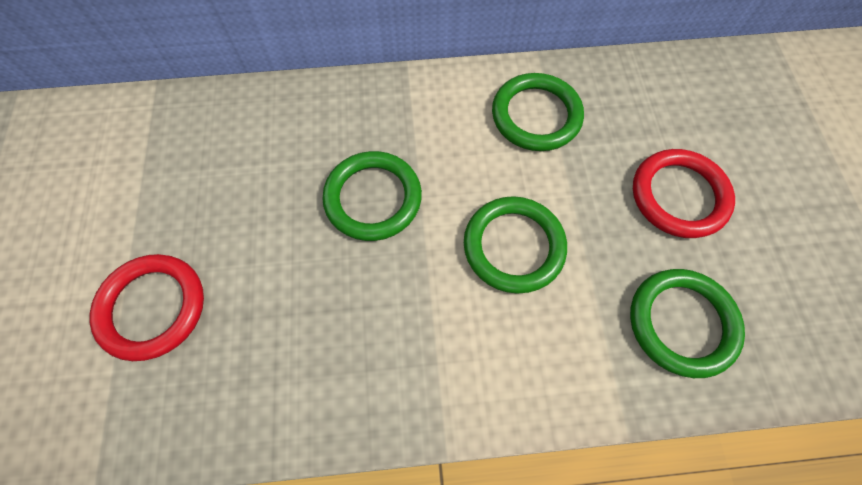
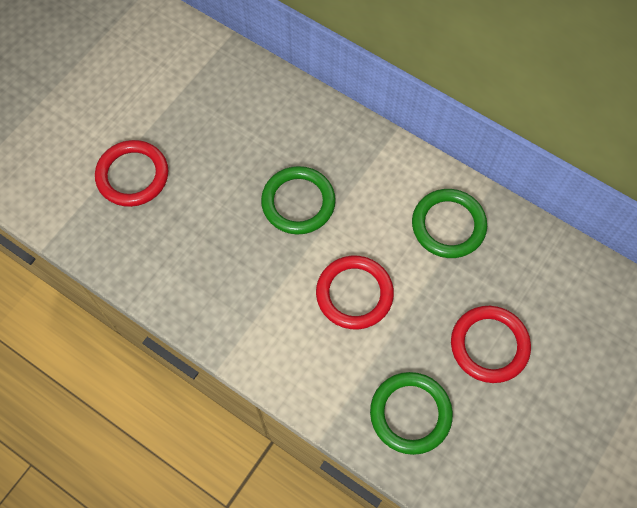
camera: 40 degrees right, 0 degrees up
(513, 246) = (354, 294): green ring -> red ring

